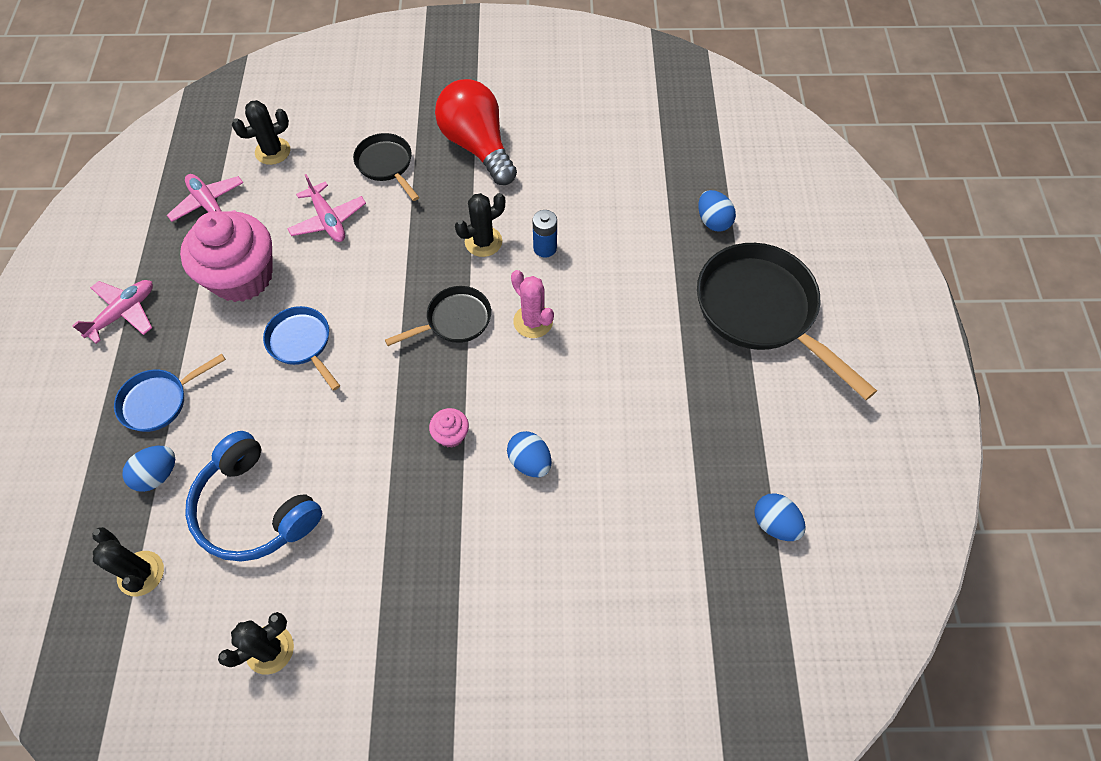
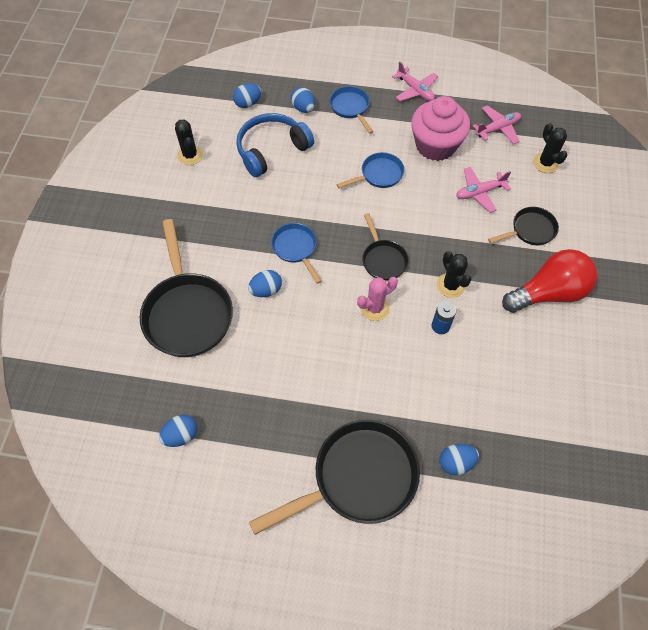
camera: 100 degrees right, 0 degrees up
(141, 573) = (248, 103): black cactus -> blue egg
(451, 435) = (296, 248): pink cupcake -> blue pan
(589, 566) = (187, 313): none -> black pan

